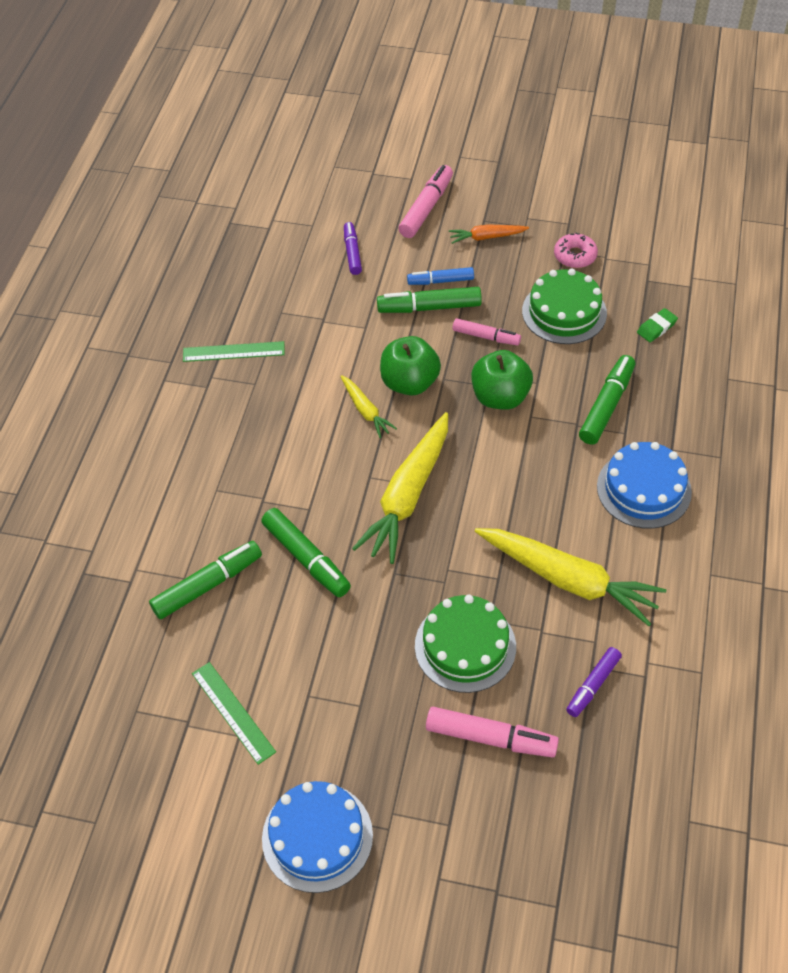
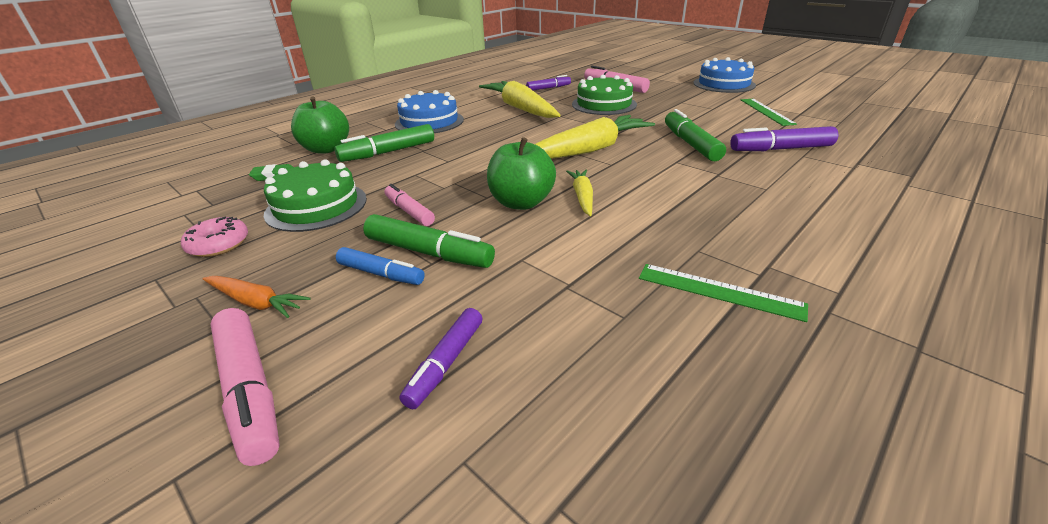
camera: 150 degrees left, 20 degrees down
(207, 585) = (781, 149): green marker -> purple marker
(426, 208) = (250, 390): pink marker -> pink marker turned 90 degrees counterclockwise
(500, 397) = (455, 174): green apple -> green apple (326, 149)

